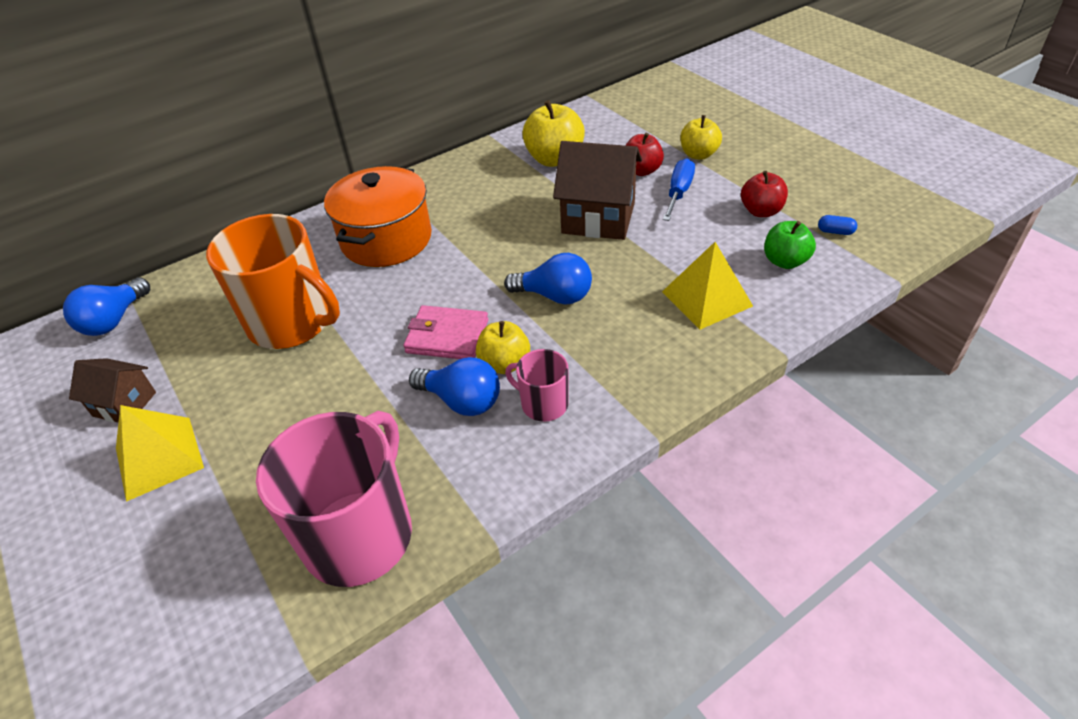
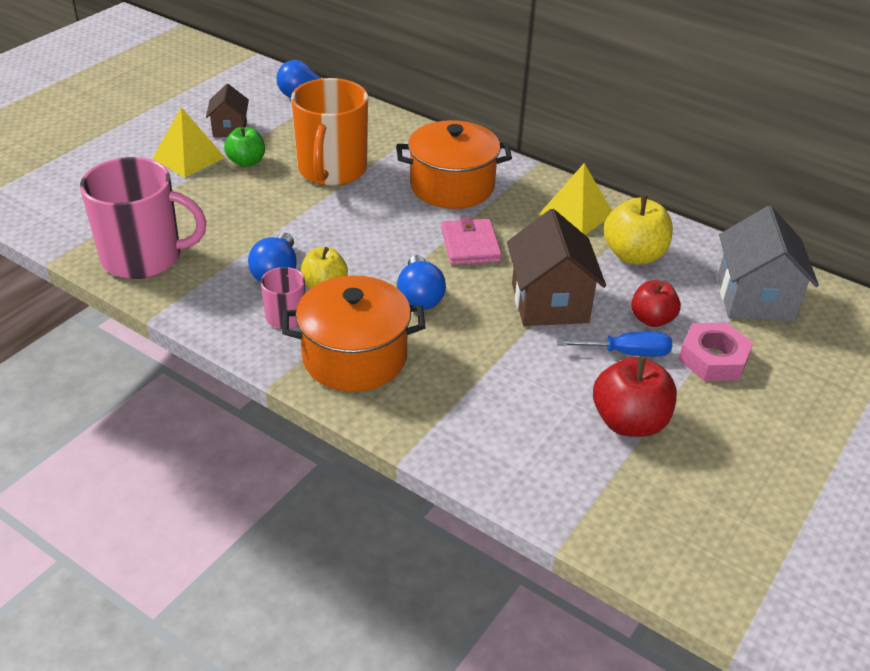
camera: 65 degrees right, 5 degrees down
(447, 336) = (345, 248): pink wallet -> pink wallet (470, 245)
(630, 359) = (354, 357): none -> orange pot
(635, 119) = (755, 298): none -> grey house
(698, 154) = (713, 359): yellow apple -> pink nut
(706, 298) = (458, 395): yellow pyramid -> yellow pyramid (576, 214)
(761, 211) = (629, 422): red apple -> red apple, size x1.52
(785, 261) = (546, 449): green apple -> green apple (246, 162)
(835, 232) = (623, 489): blue capsule -> none

